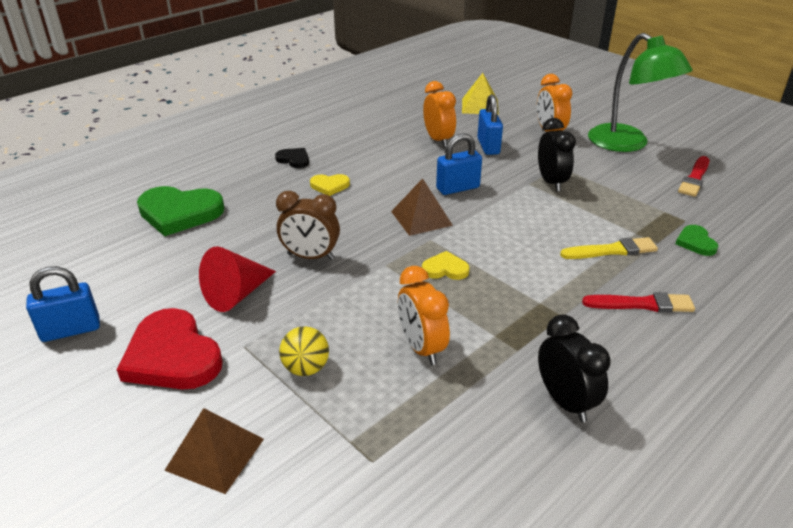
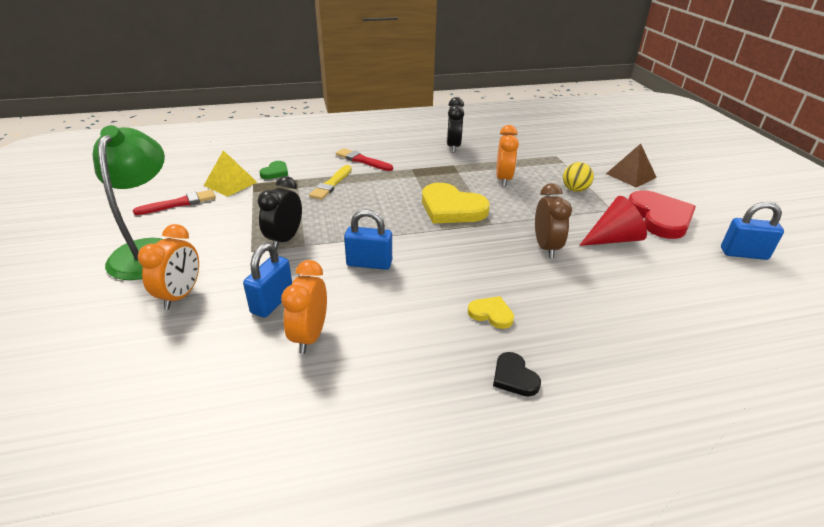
camera: 150 degrees left, 0 degrees up
(179, 213) = (673, 339): green heart -> none
(310, 257) = (546, 247): brown clock -> brown clock turned 45 degrees clockwise
(421, 218) = (431, 247): brown pyramid -> none
(445, 269) = (451, 208): yellow heart -> yellow heart, size x2.03
(480, 106) = (169, 384): yellow pyramid -> yellow pyramid (230, 183)
(611, 250) = (331, 184): yellow brush -> yellow brush turned 90 degrees counterclockwise

